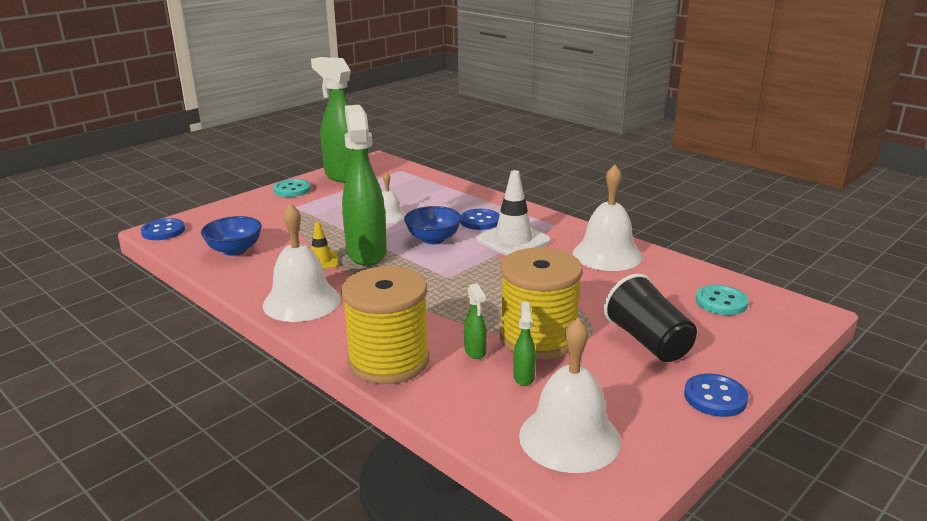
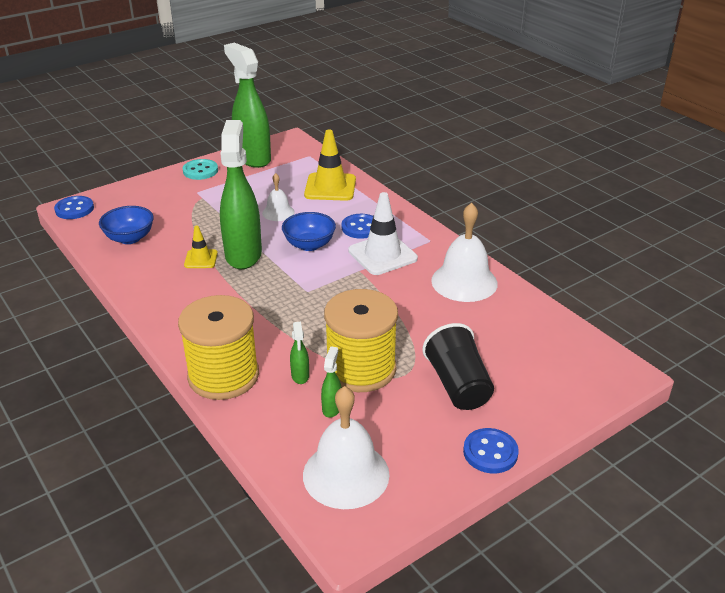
camera: 10 degrees right, 10 degrees up
(301, 301) = (170, 303): white bell -> none
(434, 192) = (330, 187): none -> yellow traffic cone
(721, 302) = (547, 350): turquoise button -> none

